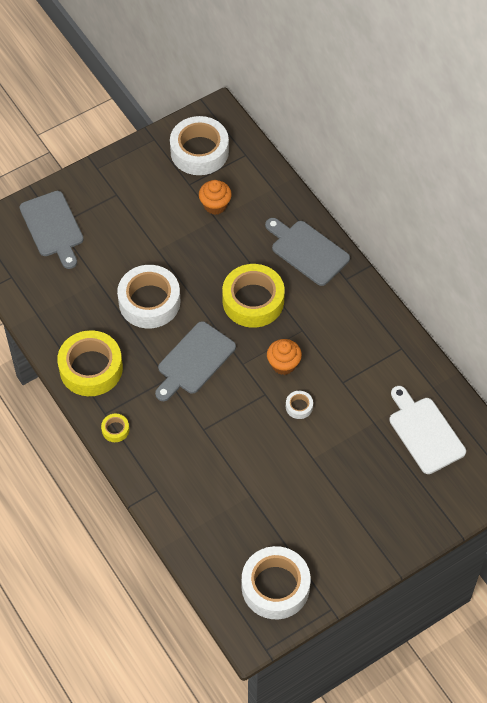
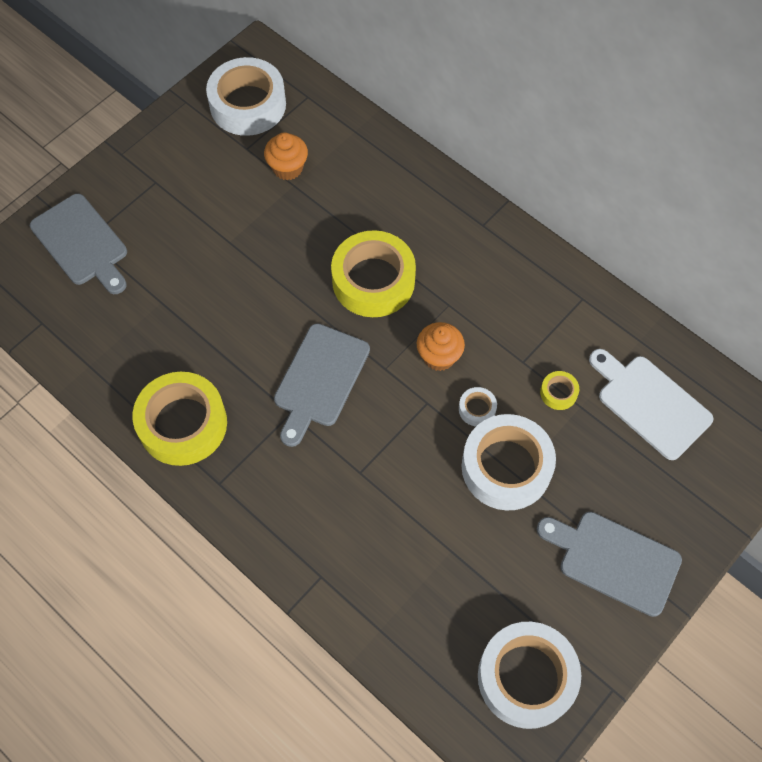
camera: 15 degrees left, 5 degrees up
(115, 430) = (240, 503): yellow tape -> yellow tape (558, 393)
(149, 302) = (237, 313): white tape -> white tape (506, 467)
(307, 251) = (422, 200): grey cutting board -> grey cutting board (613, 560)

